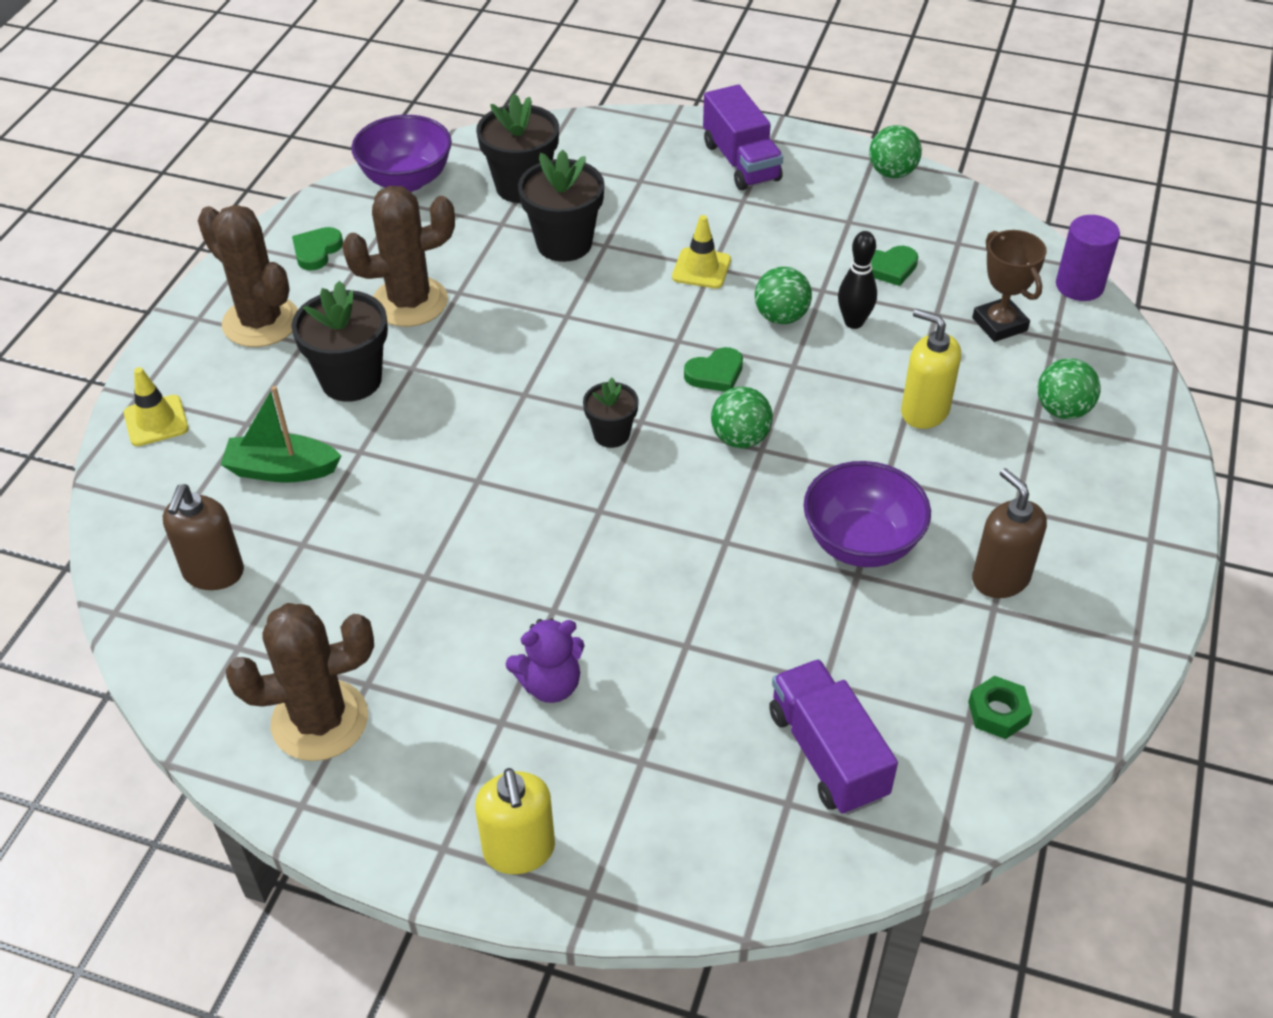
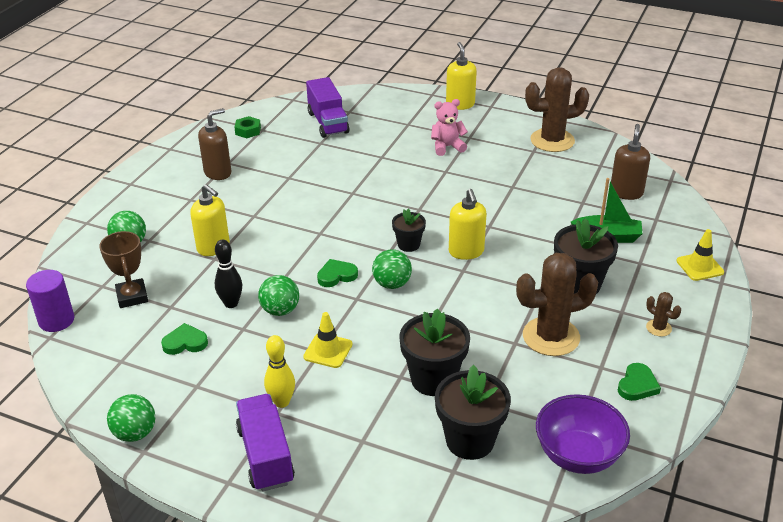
camera: 175 degrees left, 10 degrees down
(261, 322) = (658, 328): brown cactus -> brown cactus, size x0.44
(518, 427) = (466, 252): none -> yellow soap dispenser
(550, 684) = (447, 147): purple teddy bear -> pink teddy bear
(740, 438) = (331, 239): green ball -> green ball (392, 284)
(741, 210) = (282, 402): none -> yellow bowling pin
(861, 543) = (281, 189): purple bowl -> none
(1000, 578) = (218, 172): brown soap dispenser -> brown soap dispenser turned 105 degrees counterclockwise

